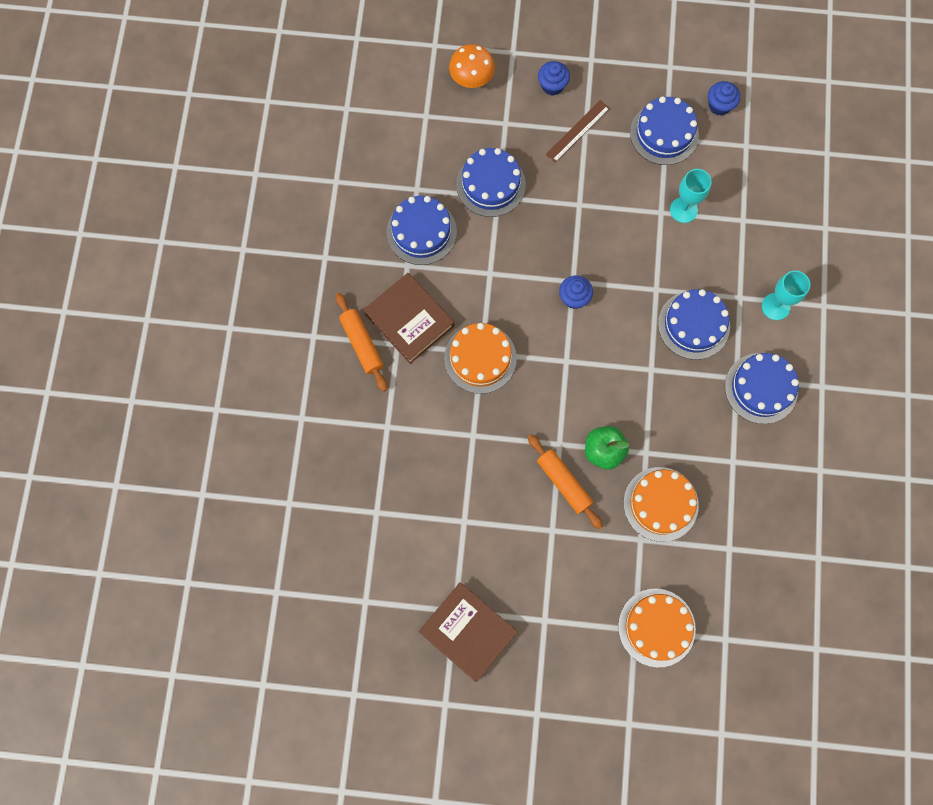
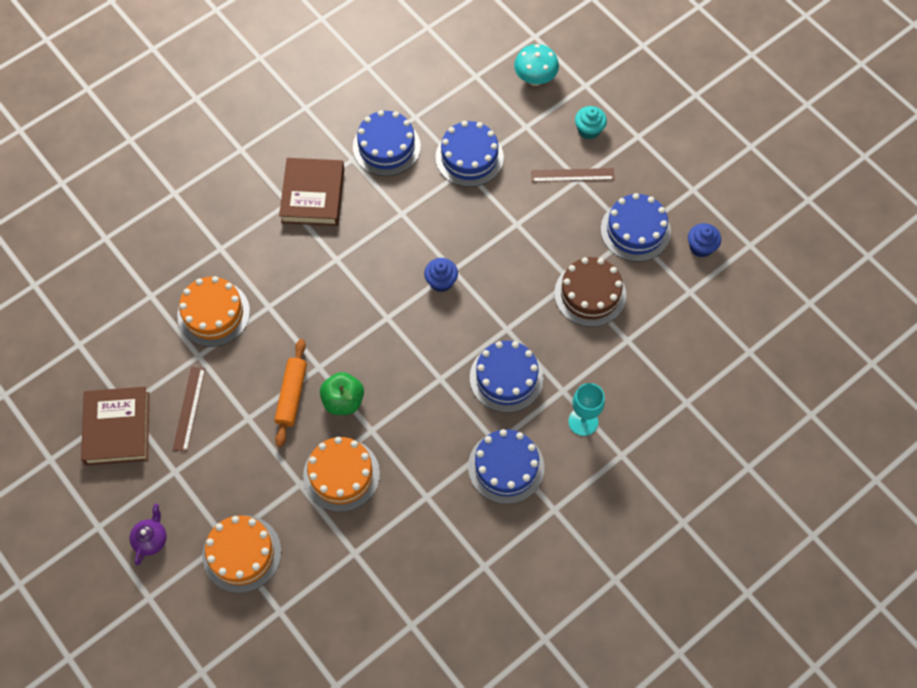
camera: 45 degrees right, 10 degrees down
(362, 344) = (265, 182): orange rolling pin -> none
(471, 80) = (535, 79): orange mushroom -> turquoise mushroom
(480, 358) = (331, 262): orange cake -> orange cake (213, 313)
(502, 565) = (189, 408): none -> brown ruler
(552, 85) = (589, 130): blue cupcake -> turquoise cupcake
(584, 683) = (151, 539): none -> purple teapot
(683, 210) = (590, 294): turquoise goblet -> brown cake

